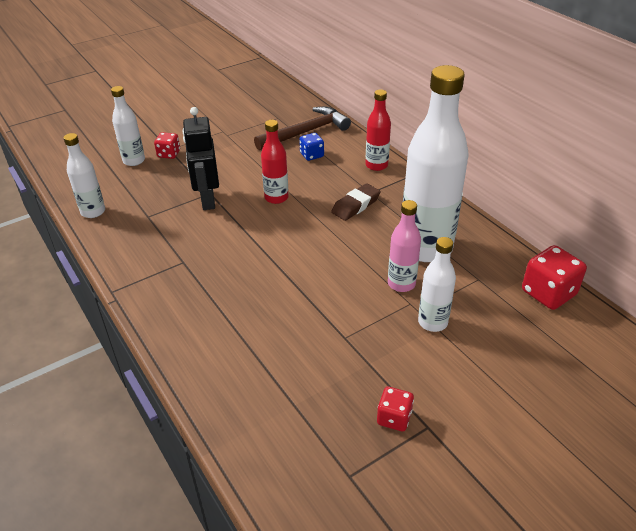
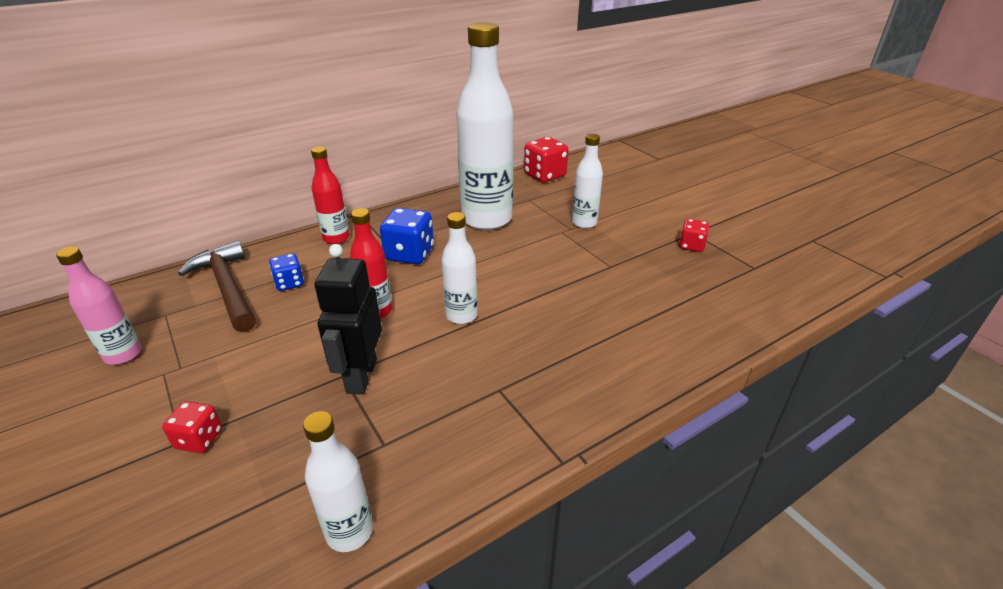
camera: 90 degrees left, 5 degrees down
(134, 161) = (193, 492): white bottle -> white bottle (461, 315)
(207, 200) = (361, 376): black robot -> black robot turned 105 degrees clockwise
(355, 205) = (409, 254): brown eraser -> blue dice
(401, 284) = (537, 234): pink bottle -> pink bottle (123, 354)

